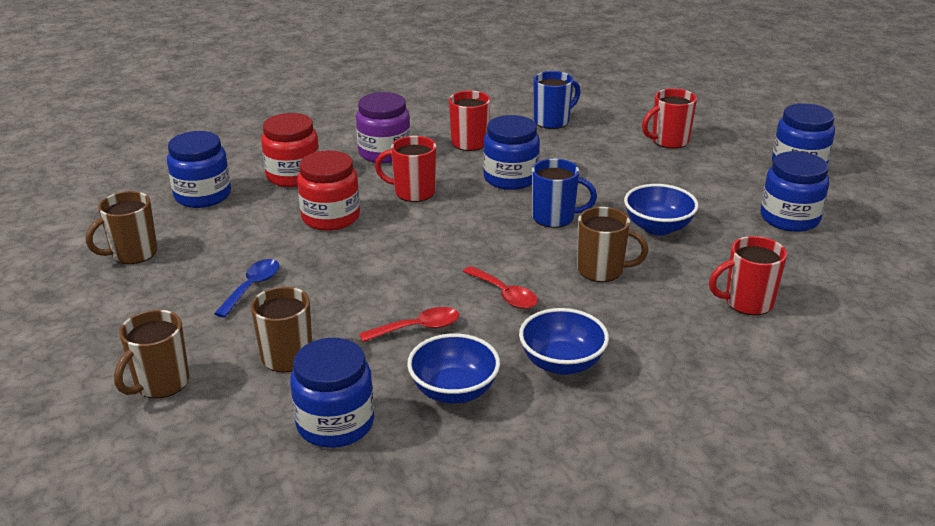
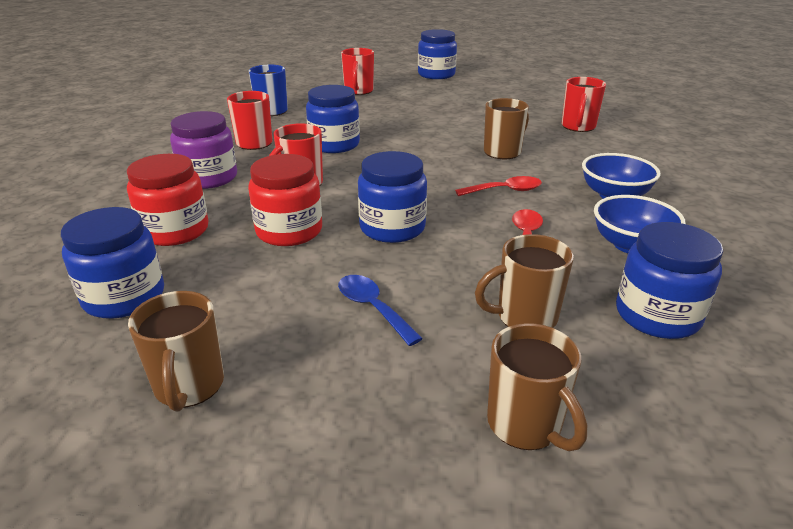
camera: 60 degrees left, 0 degrees up
(555, 218) = (414, 146): blue mug -> none
(658, 227) = (465, 123): blue bowl -> none
(789, 218) = (493, 92): blue jar -> blue jar (392, 228)

